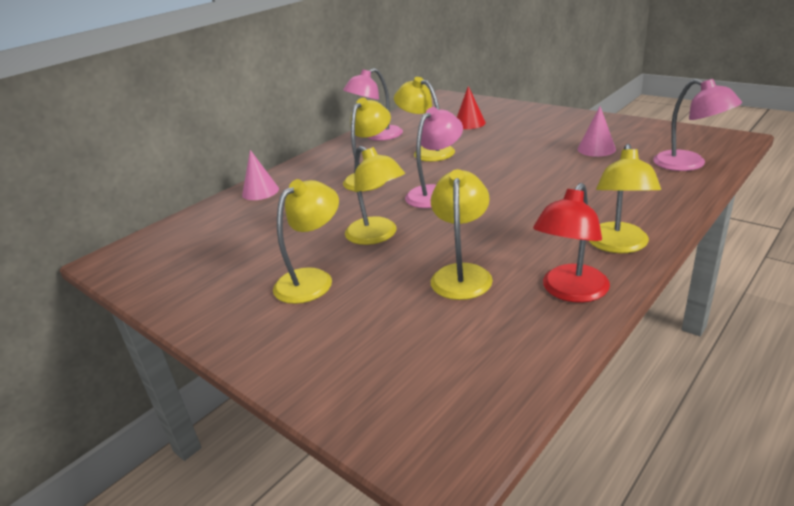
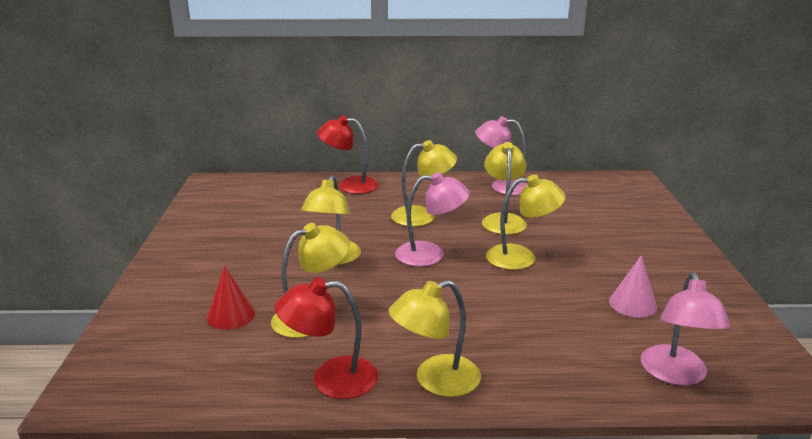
camera: 45 degrees right, 5 degrees down
(260, 191) = (349, 185): pink cone -> red lamp
(312, 279) = (249, 259): yellow lamp -> yellow lamp (521, 257)
(469, 123) = (593, 216): red cone -> red cone (231, 315)

